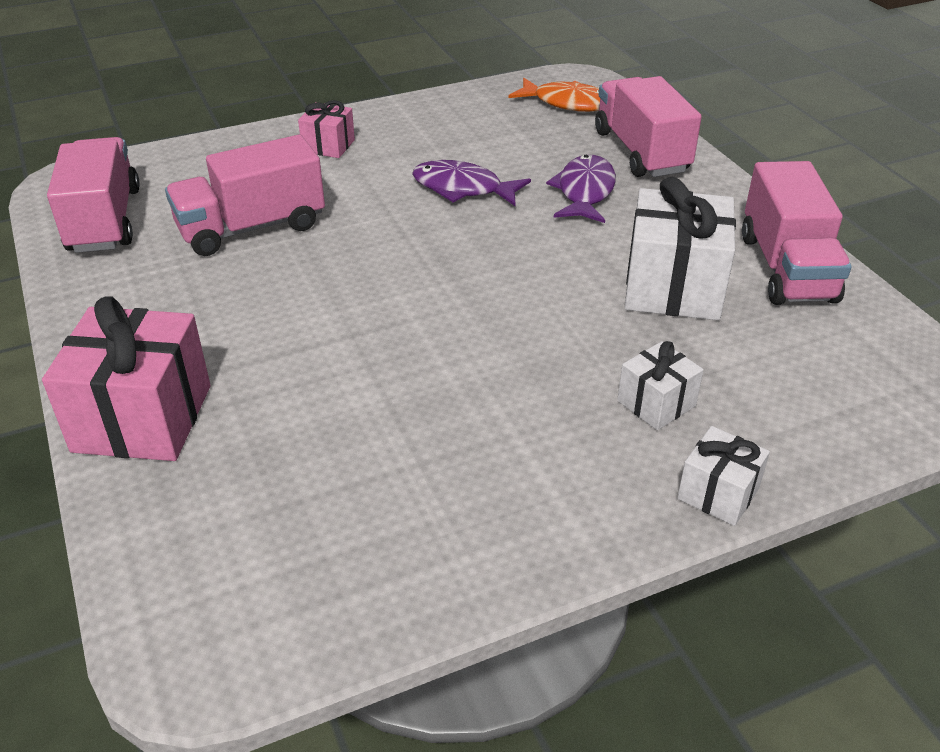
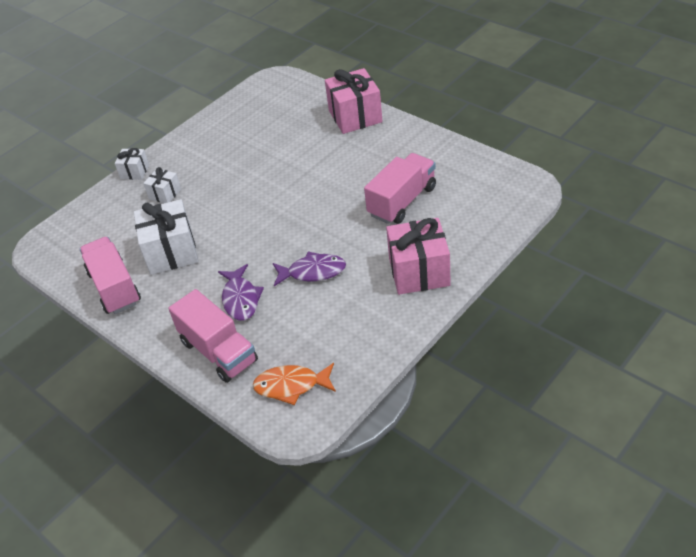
camera: 160 degrees right, 5 degrees up
(104, 220) = (478, 176): pink truck -> none
(328, 146) = (419, 272): pink gift -> pink gift, size x1.91

